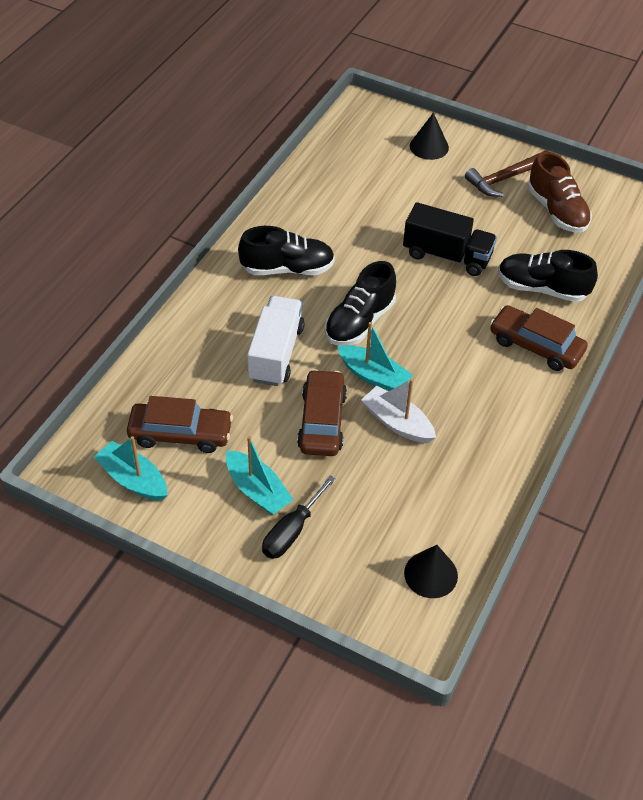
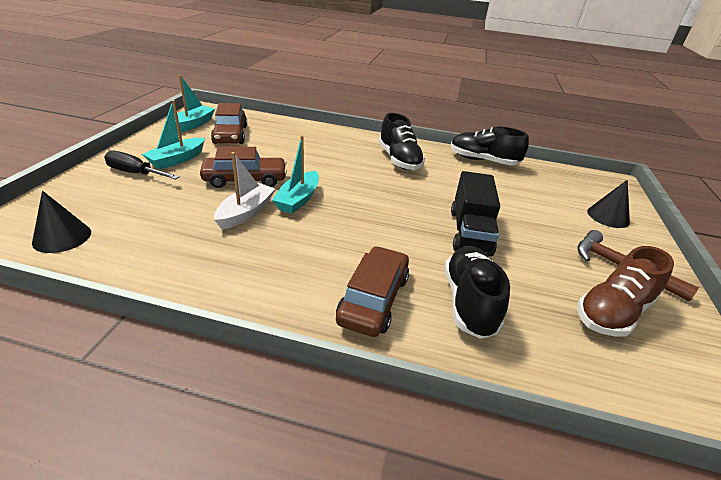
camera: 75 degrees right, 15 degrees down
(276, 353) = (310, 160): white truck -> none
(359, 322) = (358, 190): black shoe -> black shoe (483, 161)

